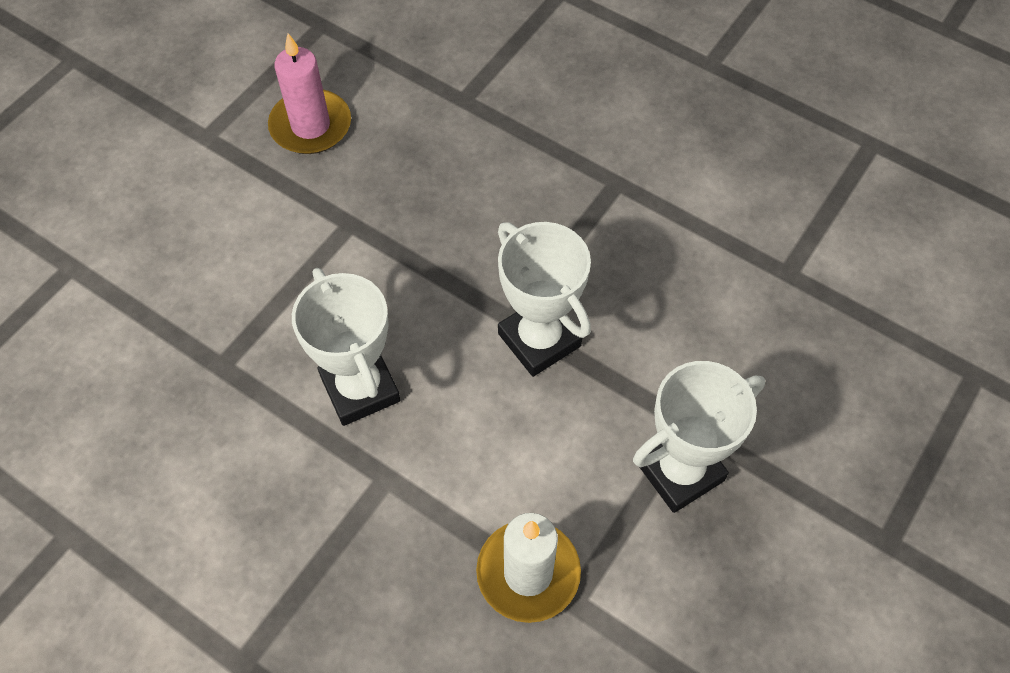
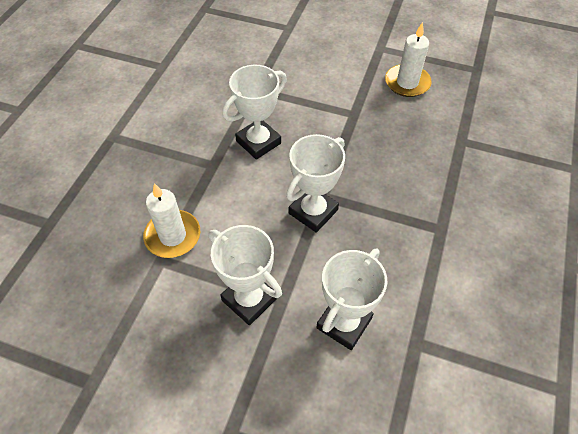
camera: 75 degrees right, 5 degrees down
(310, 126) = (407, 83): pink candle -> white candle
(744, 351) = (344, 323): none -> white trophy

